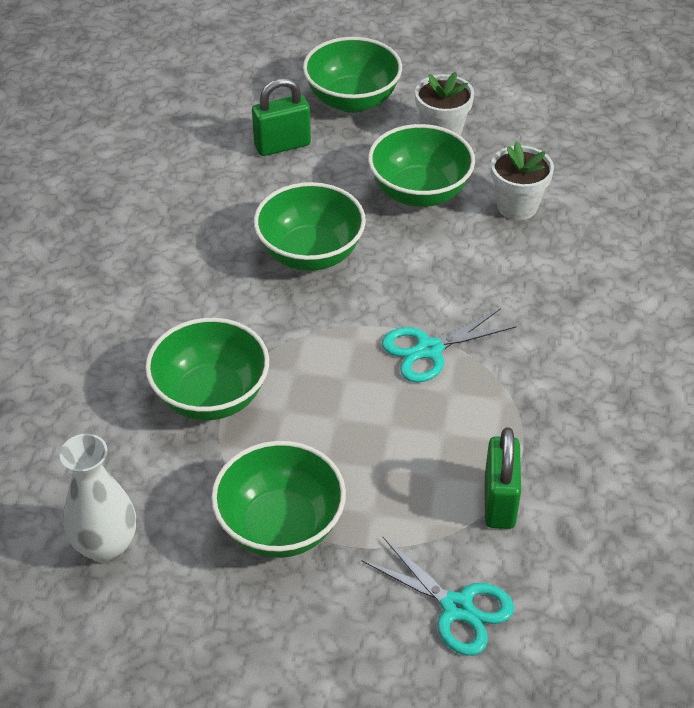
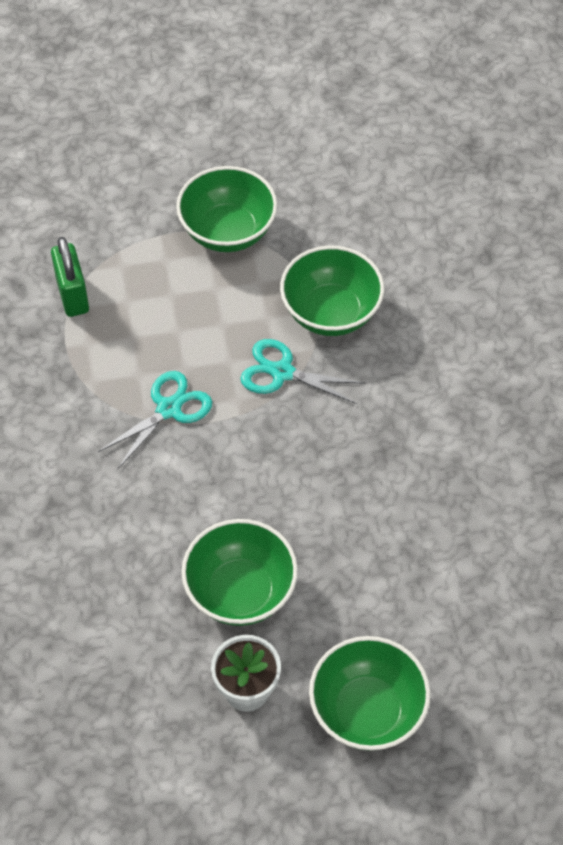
camera: 160 degrees right, 10 degrees up
(106, 546) = (342, 183): white vase -> none
(282, 145) = (411, 612): green padlock -> none
(310, 253) = (316, 478): green bowl -> none
(457, 607) = (83, 214): turquoise scissors -> turquoise scissors (282, 372)
(517, 206) = (134, 604): white flower pot -> none

